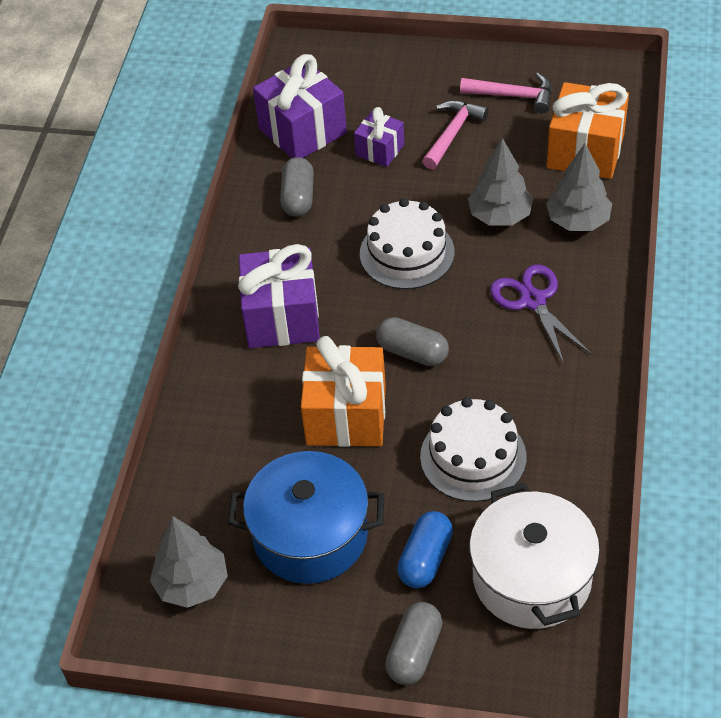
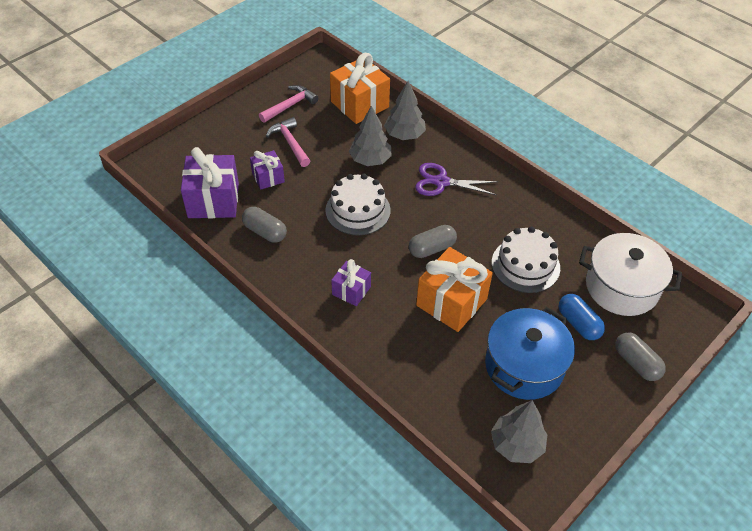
camera: 60 degrees left, 0 degrees up
(282, 317) = (351, 290): purple gift -> purple gift, size x0.56

